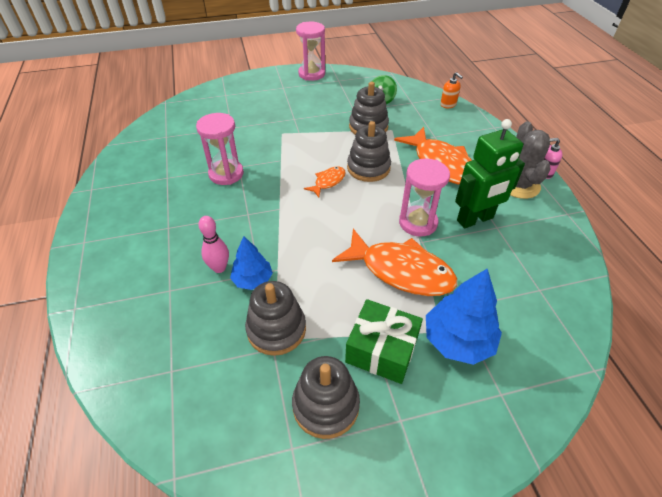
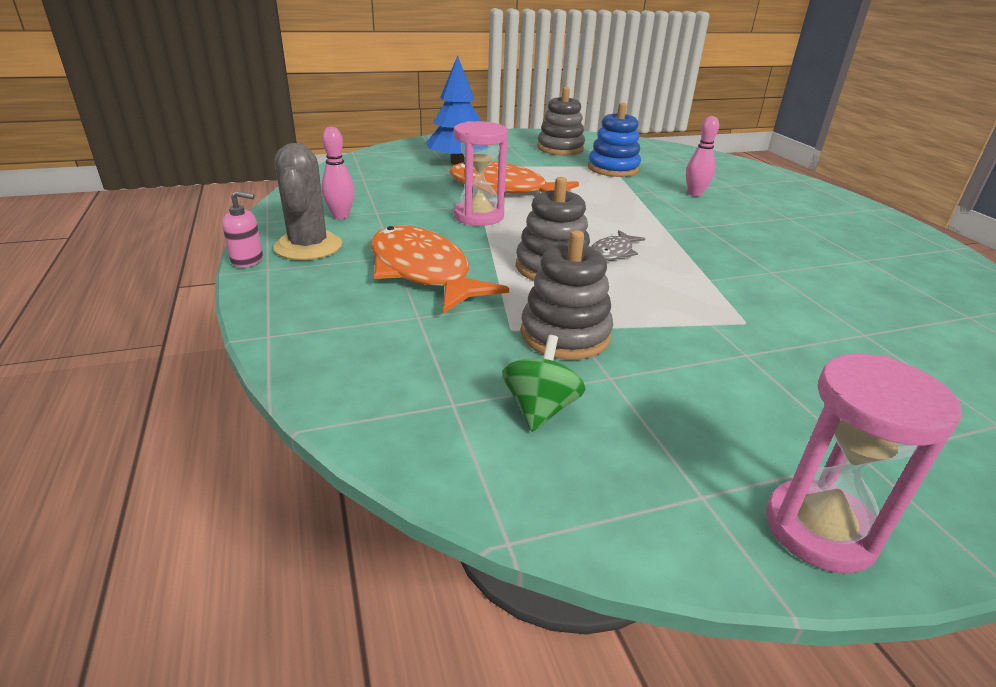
camera: 175 degrees right, 15 degrees down
(226, 174) = (780, 262): pink hourglass -> none
(252, 280) = (654, 187): blue tree -> none
(276, 329) = (613, 169): grey stacking toy -> blue stacking toy
(328, 182) = (613, 253): orange fish -> grey fish
(382, 350) = (521, 161): green gift -> none
(448, 104) = (348, 396): orange soap dispenser -> none
(475, 219) = (401, 218): green robot -> none
(520, 221) = (341, 216): none -> pink bowling pin

